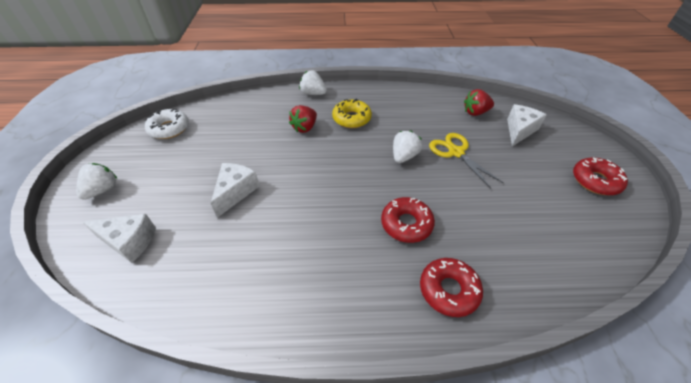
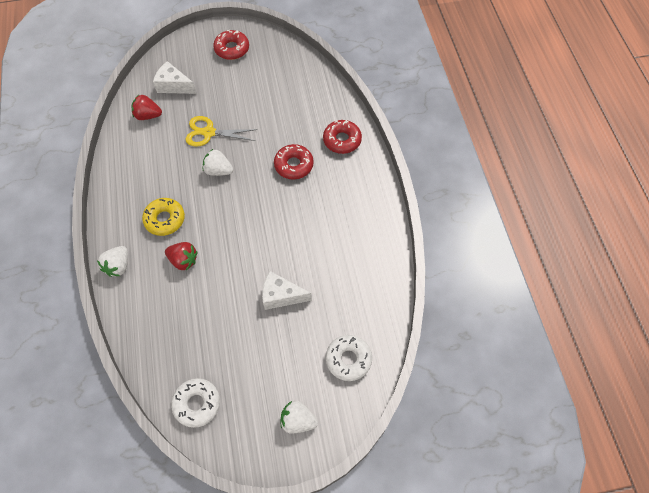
camera: 100 degrees left, 15 degrees up
(129, 242) = (348, 359): white cheese -> white donut
(456, 152) = (209, 133): yellow scissors -> yellow scissors turned 45 degrees clockwise
(475, 112) = (148, 115): red strawberry -> red strawberry turned 120 degrees clockwise

